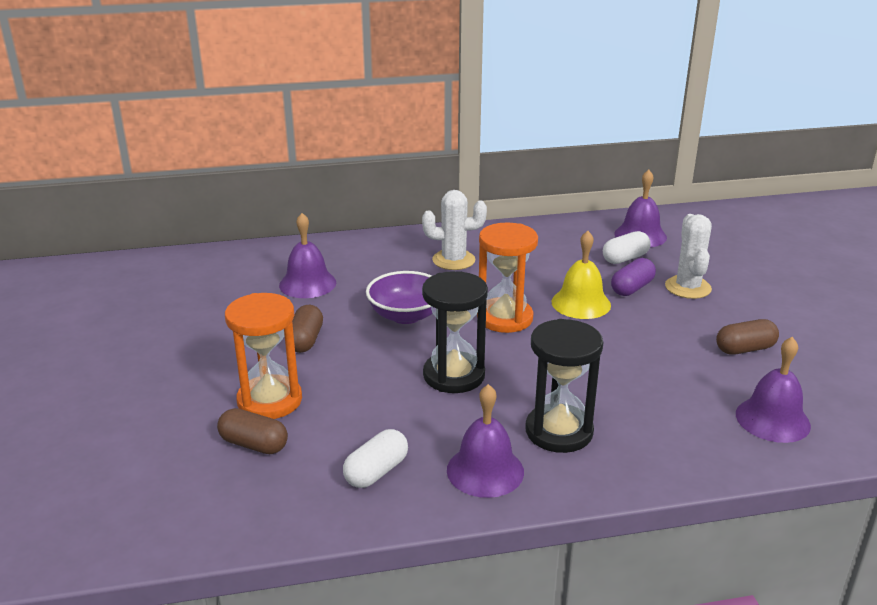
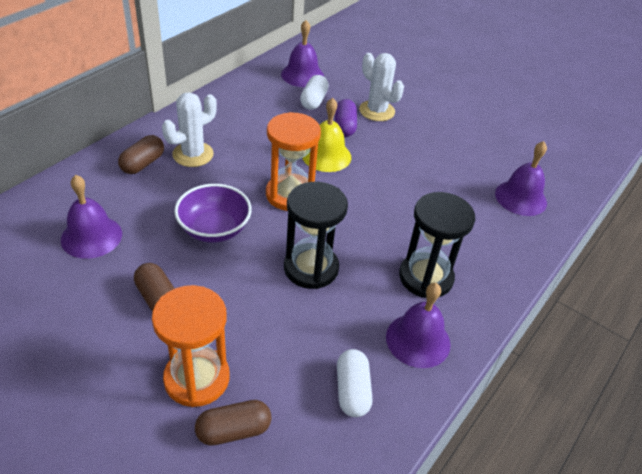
camera: 45 degrees left, 15 degrees up
(745, 349) = (456, 149): brown capsule -> brown capsule (143, 164)

